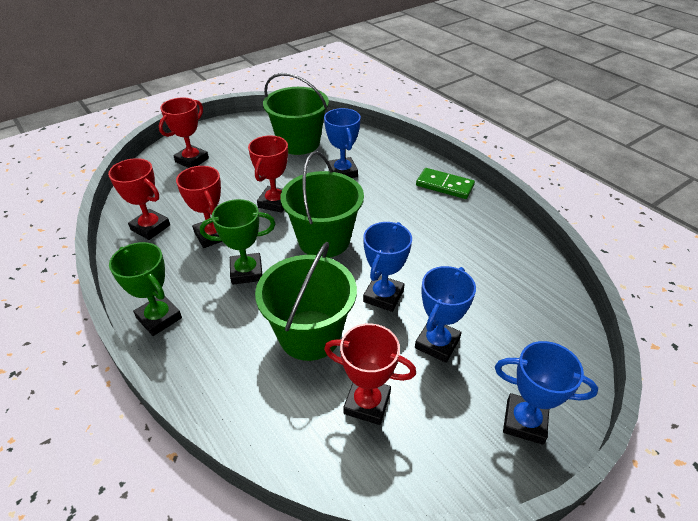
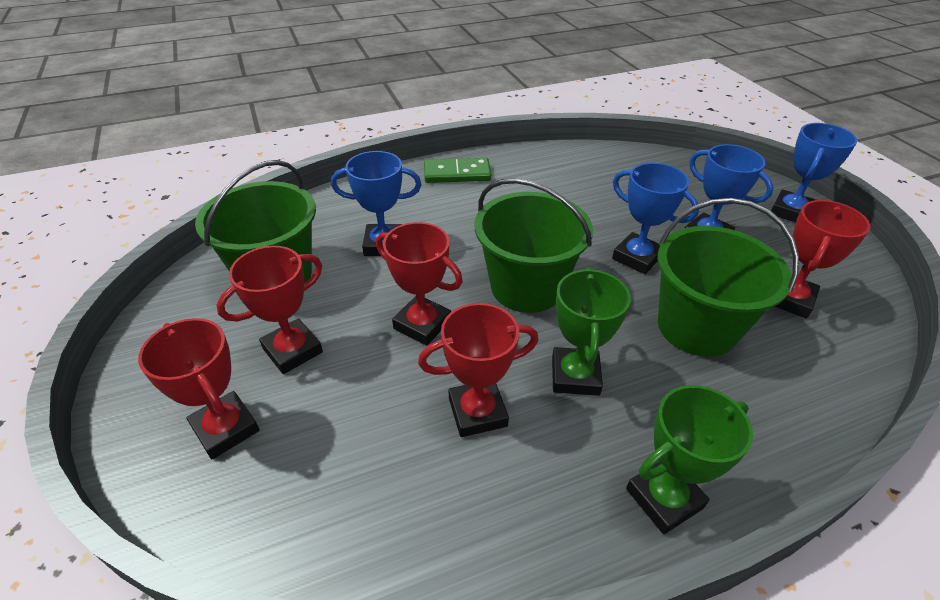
camera: 75 degrees left, 0 degrees up
(150, 227) = (422, 511): red trophy -> red trophy (292, 350)
(444, 186) = (457, 174): green domino -> green domino turned 45 degrees clockwise

